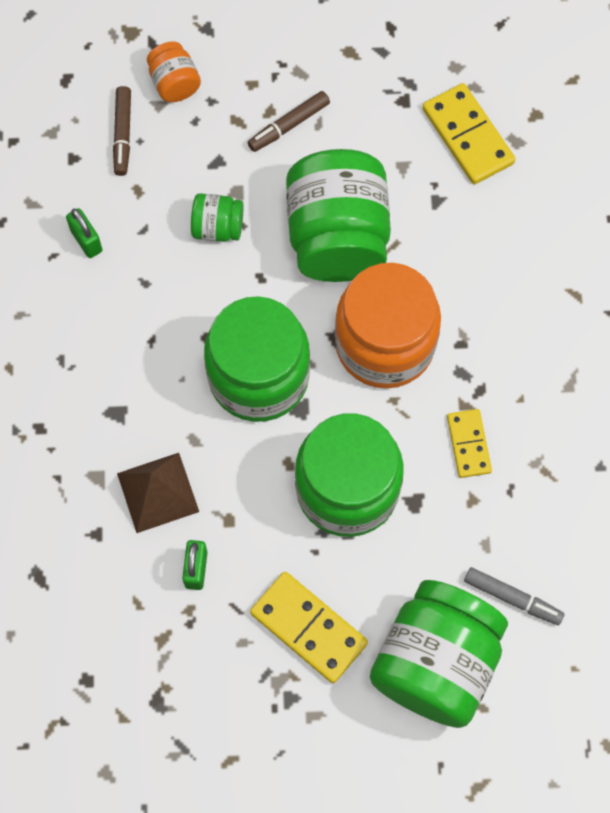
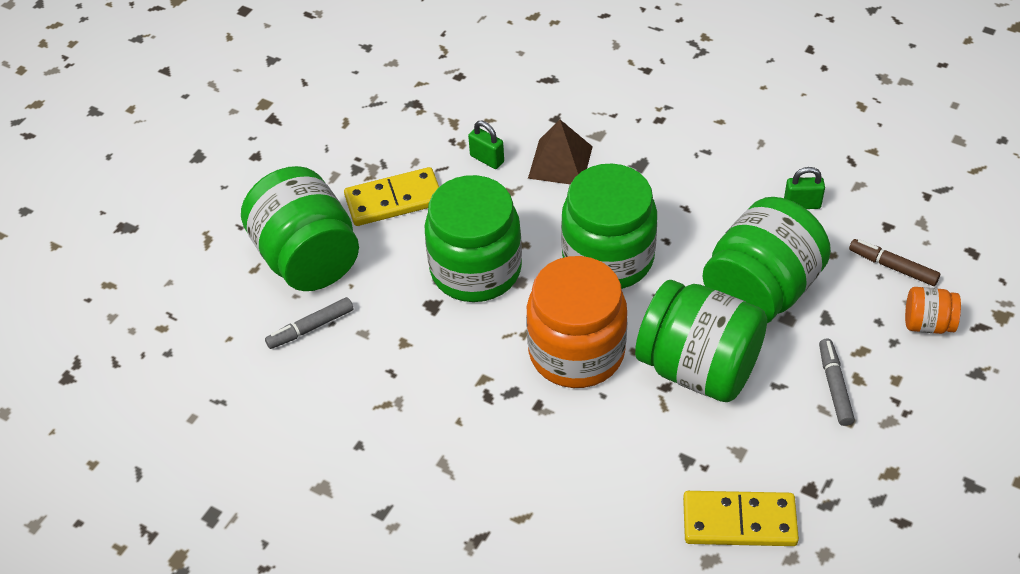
camera: 125 degrees right, 20 degrees down
(218, 227) = (761, 291): green jar -> green jar, size x2.17
(288, 125) = (834, 386): brown marker -> grey marker
(469, 444) = (449, 364): yellow domino -> none

